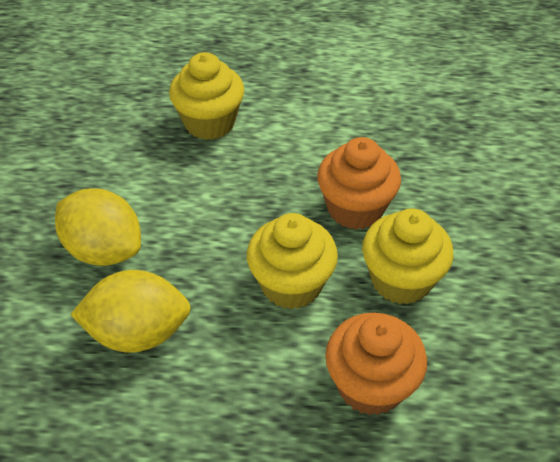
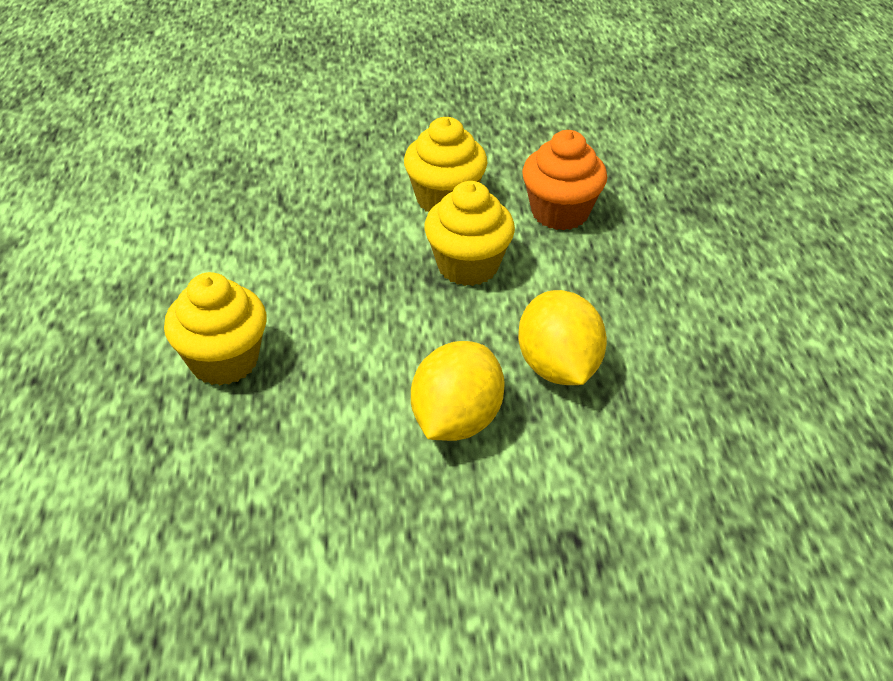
camera: 100 degrees left, 5 degrees down
(355, 208) = (359, 230): orange cupcake -> none

